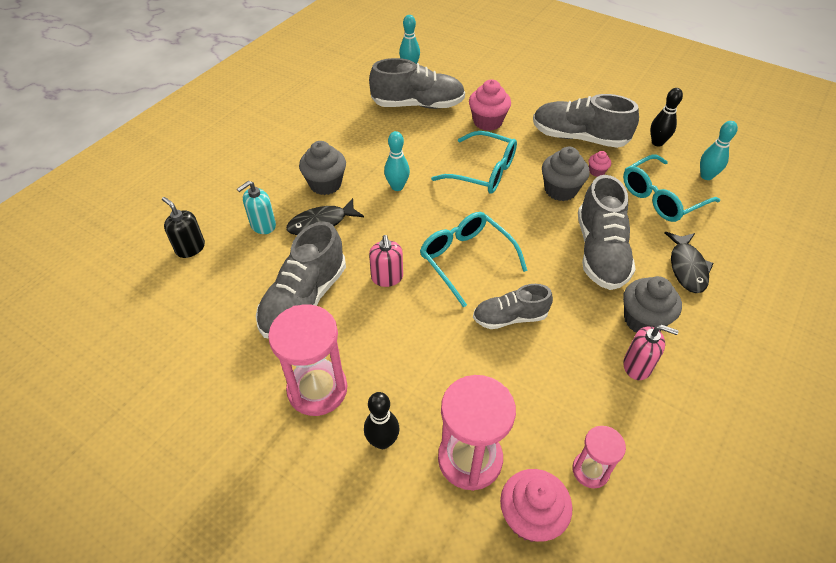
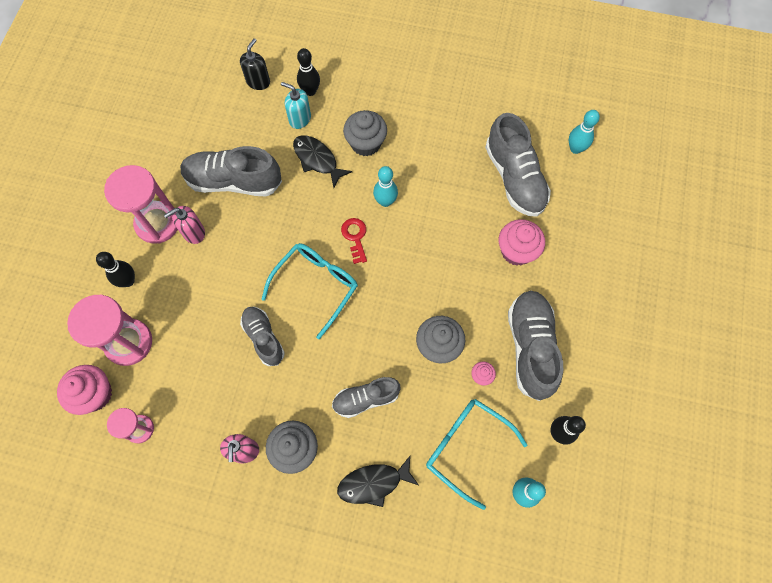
camera: 70 degrees right, 20 degrees up
(235, 209) = (310, 91): none -> black bowling pin
(387, 278) = (275, 231): pink soap dispenser -> pink soap dispenser (193, 232)
(425, 217) = (355, 237): none -> red key
(482, 171) = (436, 267): turquoise glasses -> none
(600, 252) = (366, 399): grey shoe -> grey shoe, size x0.61

